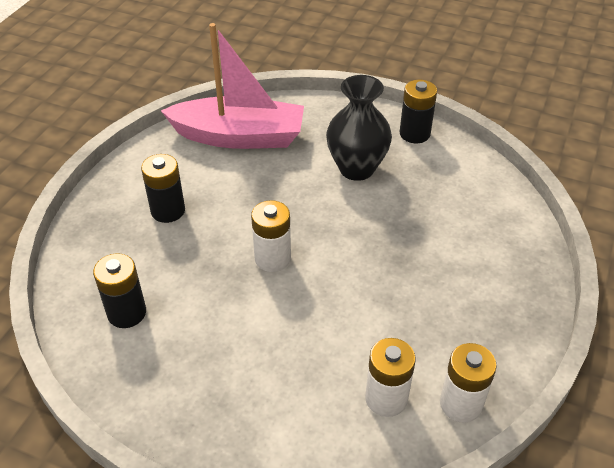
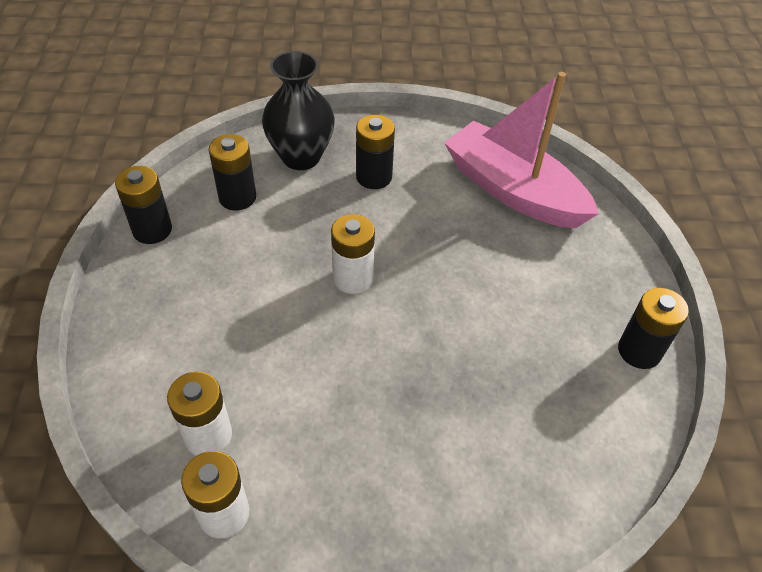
camera: 65 degrees right, 5 degrees up
(125, 393) = (152, 230): none -> black battery
(239, 137) = (513, 190): pink boat -> pink boat turned 150 degrees clockwise
(356, 168) = (533, 309): black vase -> black vase (301, 157)

